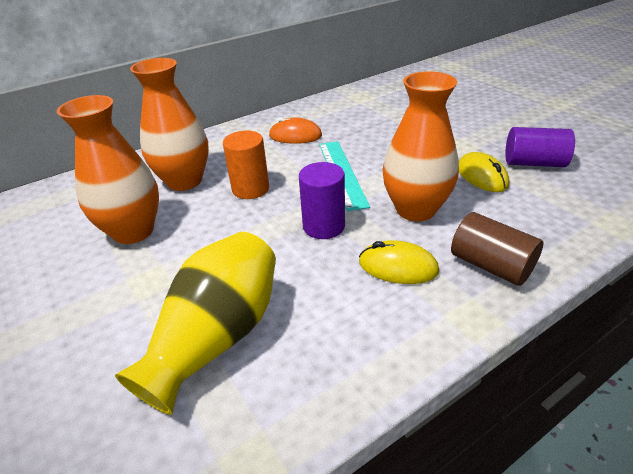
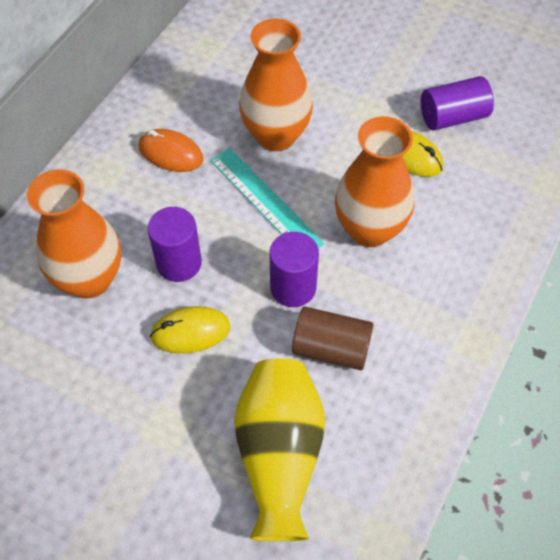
camera: 30 degrees left, 20 degrees up
(133, 231) = (92, 375): orange vase -> orange vase (276, 136)
(250, 189) = (179, 263): orange cylinder -> purple cylinder
(295, 136) = (170, 153): orange mouse -> orange mouse turned 45 degrees clockwise
(398, 267) = (390, 311): yellow mouse -> yellow mouse (190, 332)
(491, 265) = (466, 277): brown cylinder -> brown cylinder (331, 348)

